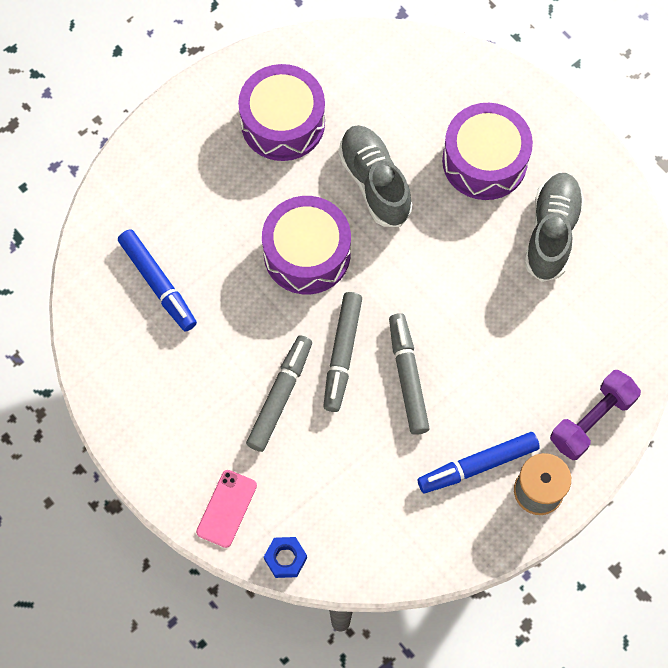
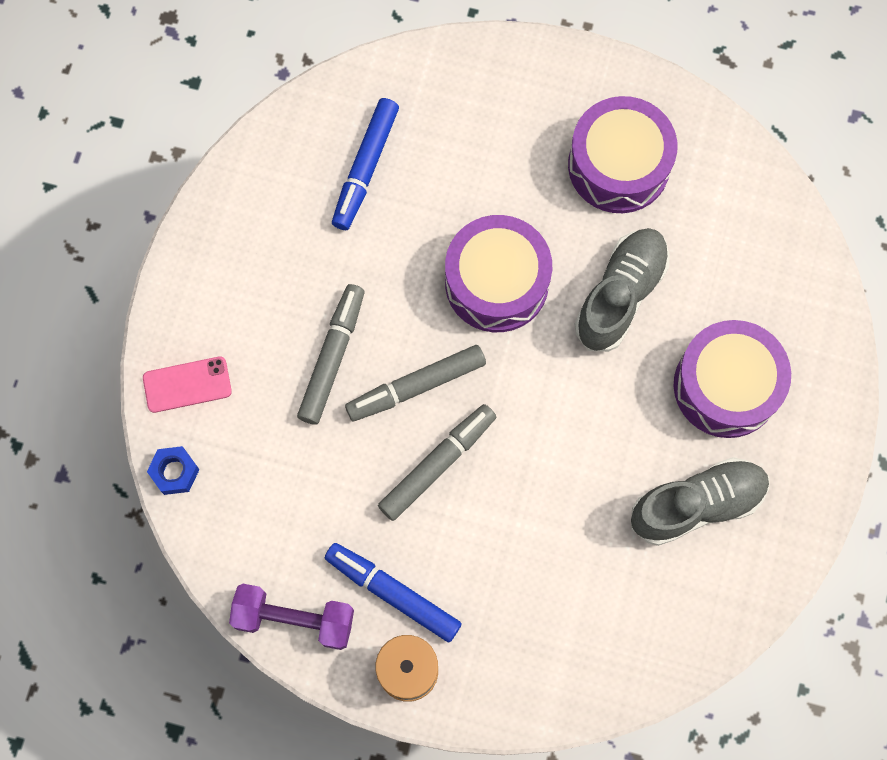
camera: 55 degrees right, 5 degrees up
(280, 396) = (332, 357): grey marker -> grey marker turned 60 degrees counterclockwise
(592, 420) = (520, 677): purple dumbbell -> purple dumbbell (294, 619)

